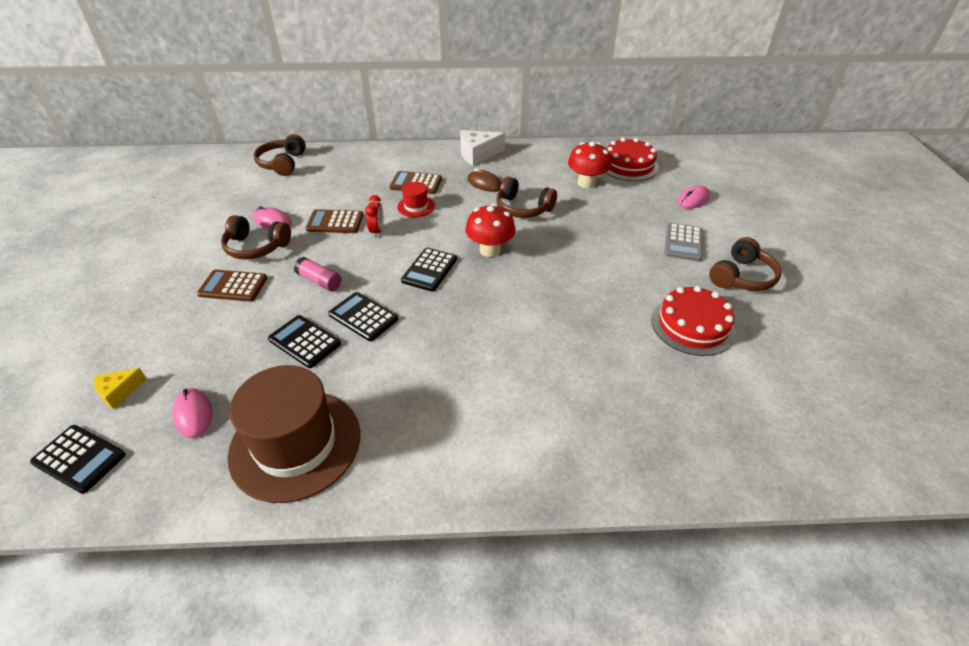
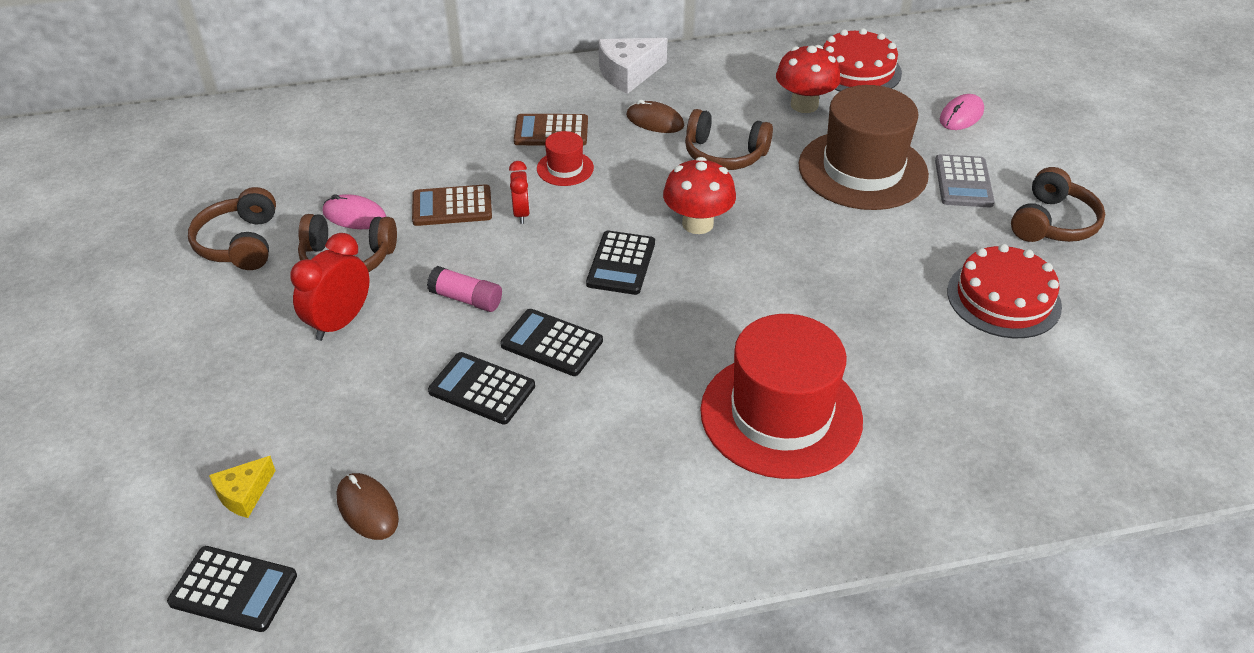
camera: 10 degrees left, 0 degrees up
(193, 414) = (367, 508): pink mouse -> brown mouse
(233, 286) = (340, 322): brown calculator -> red clock
(282, 163) = (328, 119): brown headphones -> brown headphones (240, 243)
(295, 444) = (528, 526): brown hat -> brown hat (862, 170)
(504, 388) = (781, 415): none -> red hat

